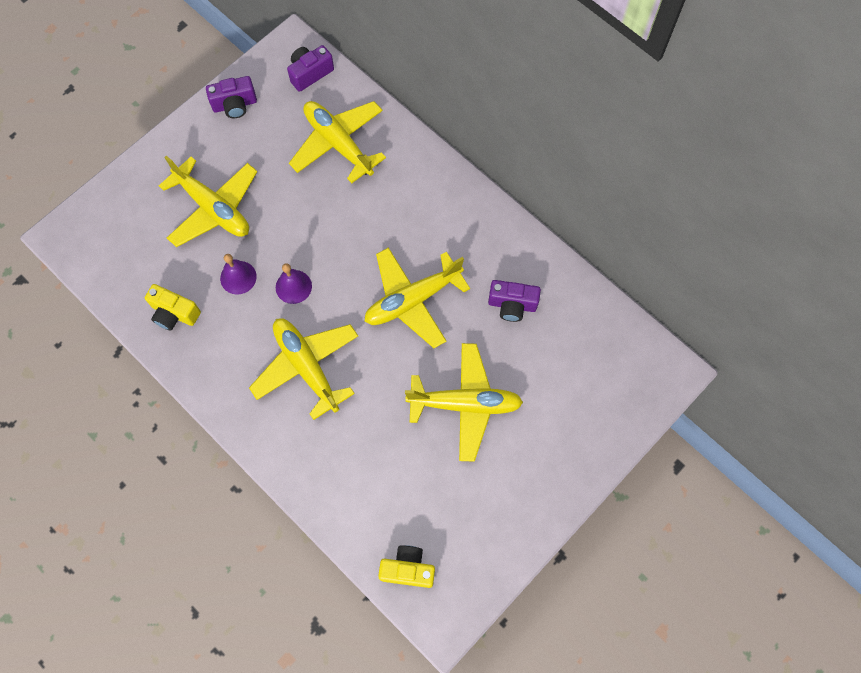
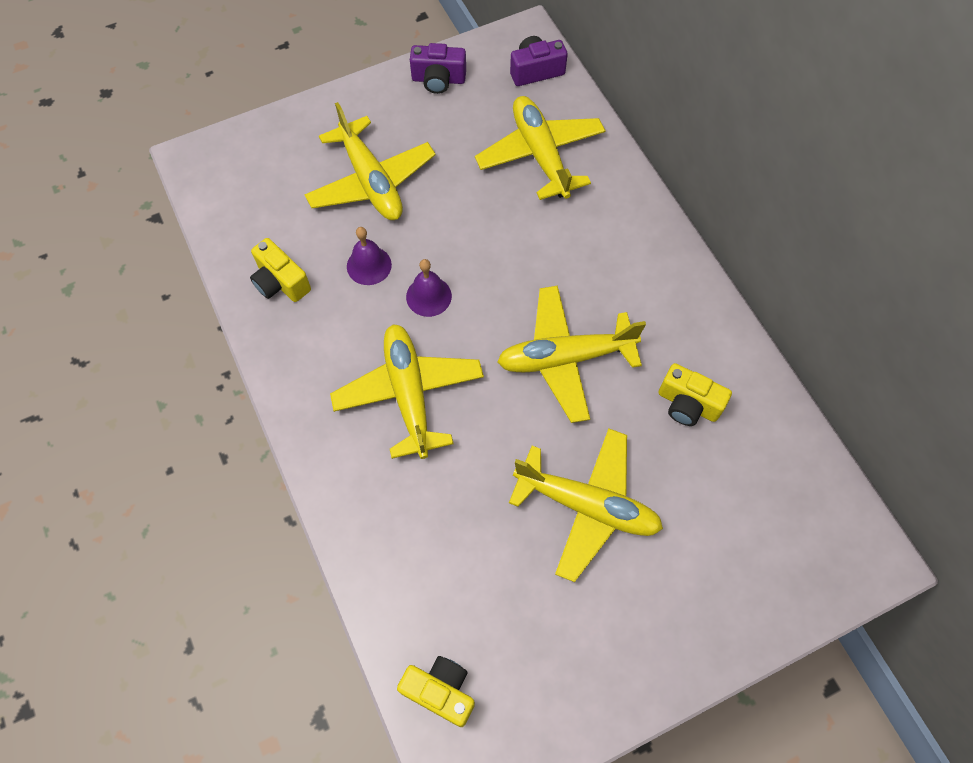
camera: 20 degrees right, 5 degrees down
(512, 305) = (688, 404): purple camera -> yellow camera

